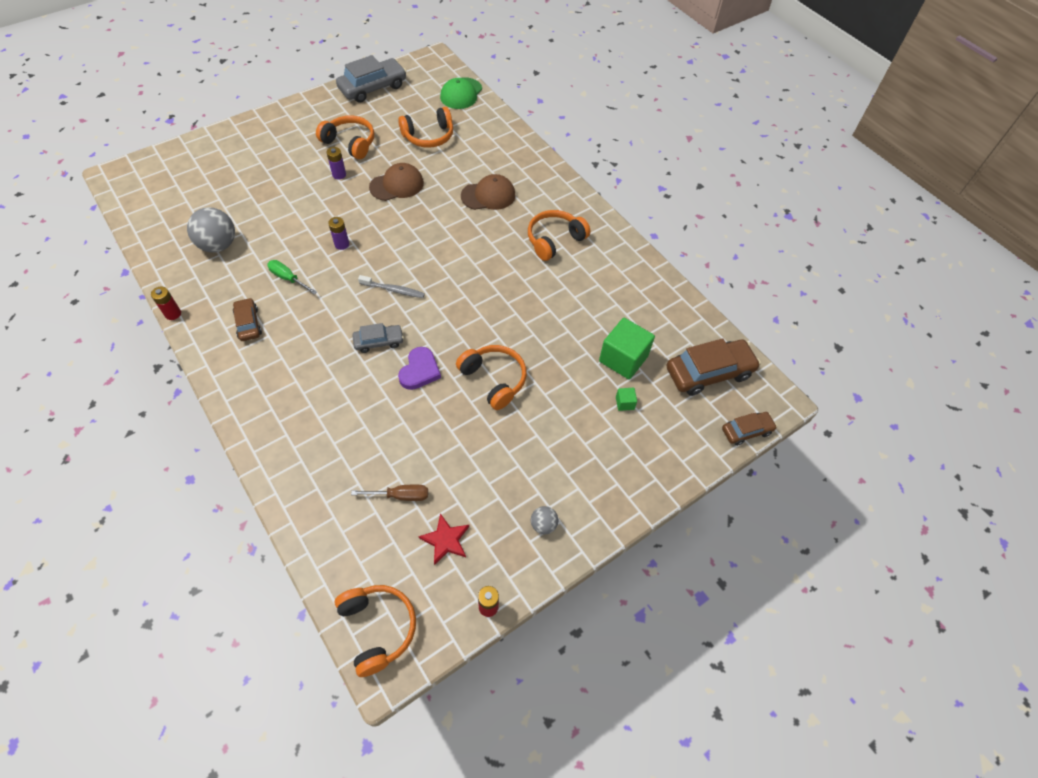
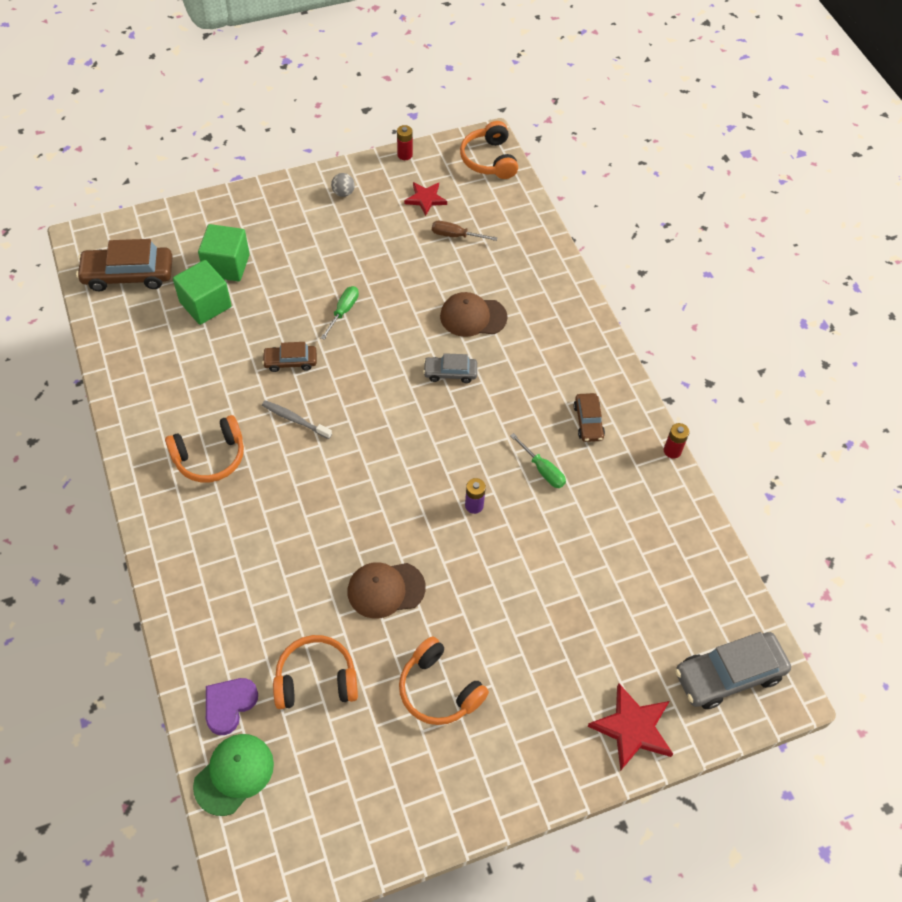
camera: 165 degrees left, 0 degrees up
(218, 245) = (627, 536): grey ball -> none
(223, 144) = (632, 728): none -> red star
(339, 175) = (463, 626): purple battery -> none
(373, 87) = (380, 824): grey car -> grey car (728, 674)
(393, 290) = (423, 430): grey toothbrush -> grey toothbrush (295, 420)
(419, 371) = (414, 335): purple heart -> purple heart (229, 705)
(488, 195) = (266, 544): brown cap -> brown cap (473, 317)
(494, 379) = (343, 311): orange headphones -> green screwdriver
(624, 403) = (227, 265): green cube -> green cube, size x2.30
(746, 431) = (129, 221): brown car -> brown car (290, 361)

